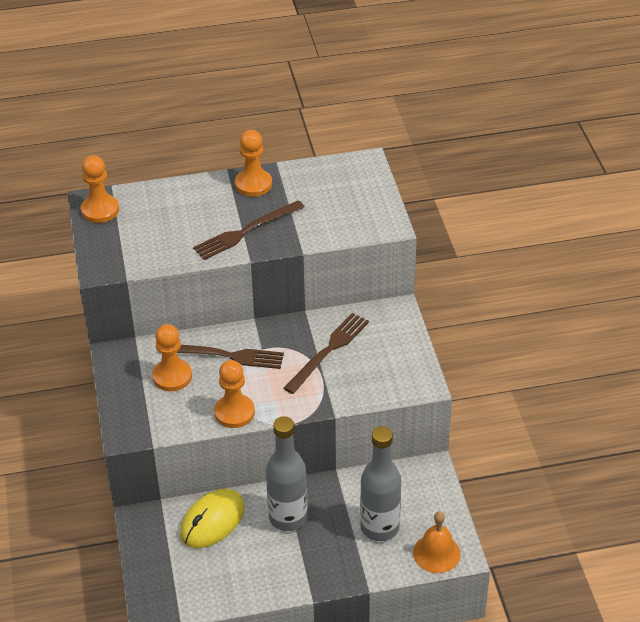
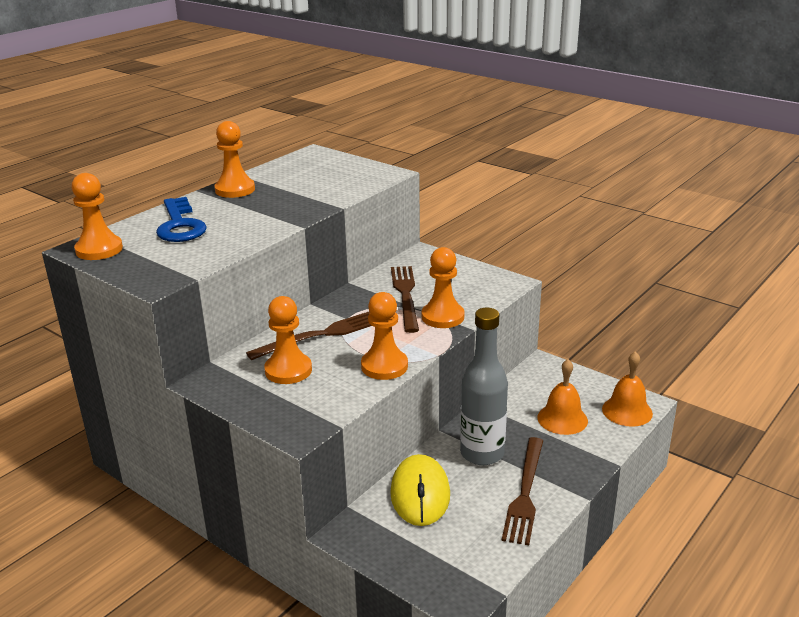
camera: 40 degrees left, 15 degrees down
(174, 210) = (180, 225): none -> blue key
(246, 231) = (271, 214): brown fork -> brown fork (525, 493)
(328, 390) = (442, 317): none -> orange pawn
(379, 527) = (562, 419): grey bottle -> orange bell

